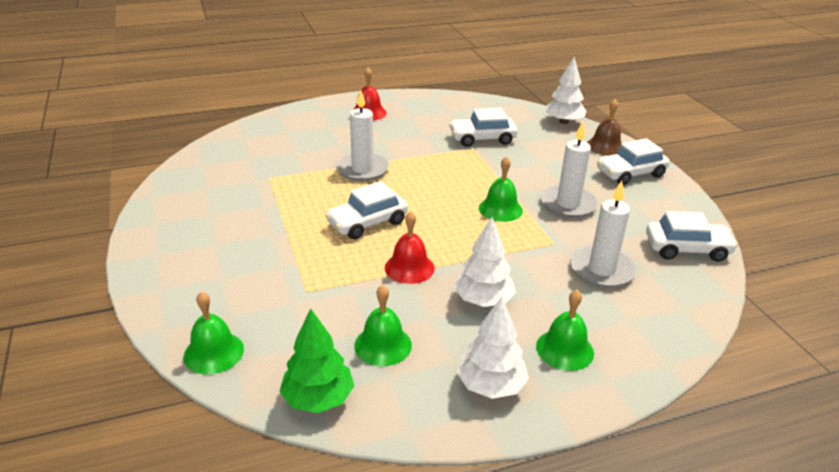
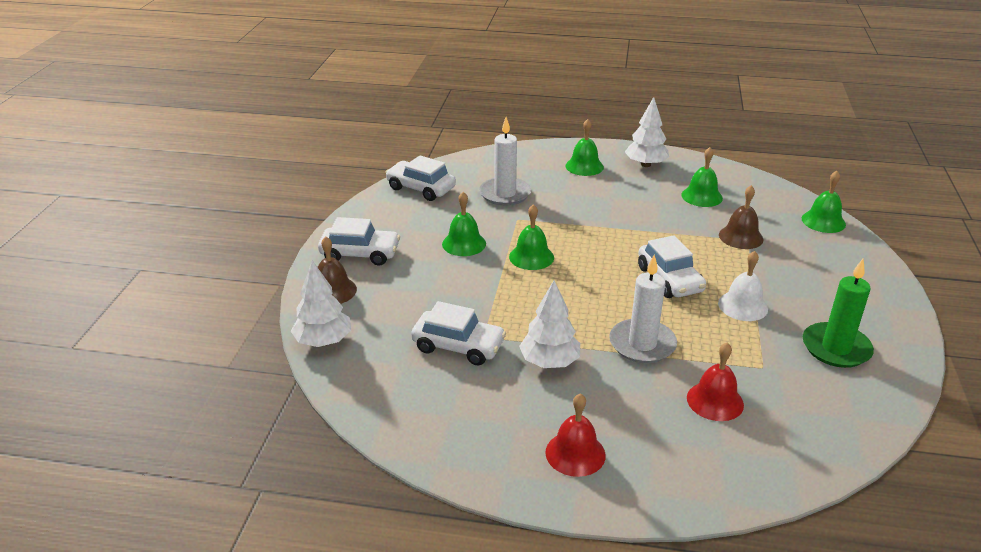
camera: 150 degrees left, 0 degrees up
(210, 204) = (836, 348): none -> green candle
(294, 217) = (743, 306): none -> white bell
(314, 293) = (741, 237): none -> brown bell
(318, 399) = (754, 184): green tree -> none
(367, 223) = (669, 279): white car -> white car turned 75 degrees clockwise
(409, 268) = (654, 234): red bell -> red bell (715, 401)
(483, 300) = (613, 200): white tree -> white tree (549, 362)
(568, 204) = (464, 244): white candle -> green bell

